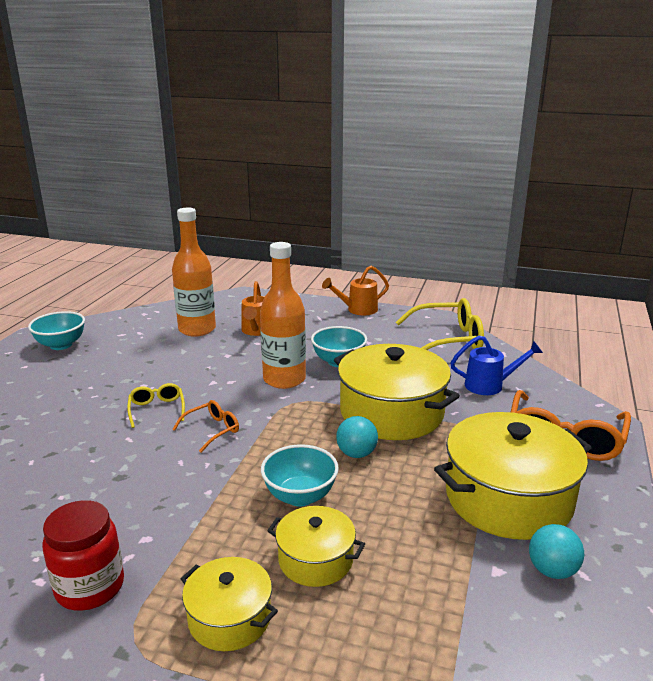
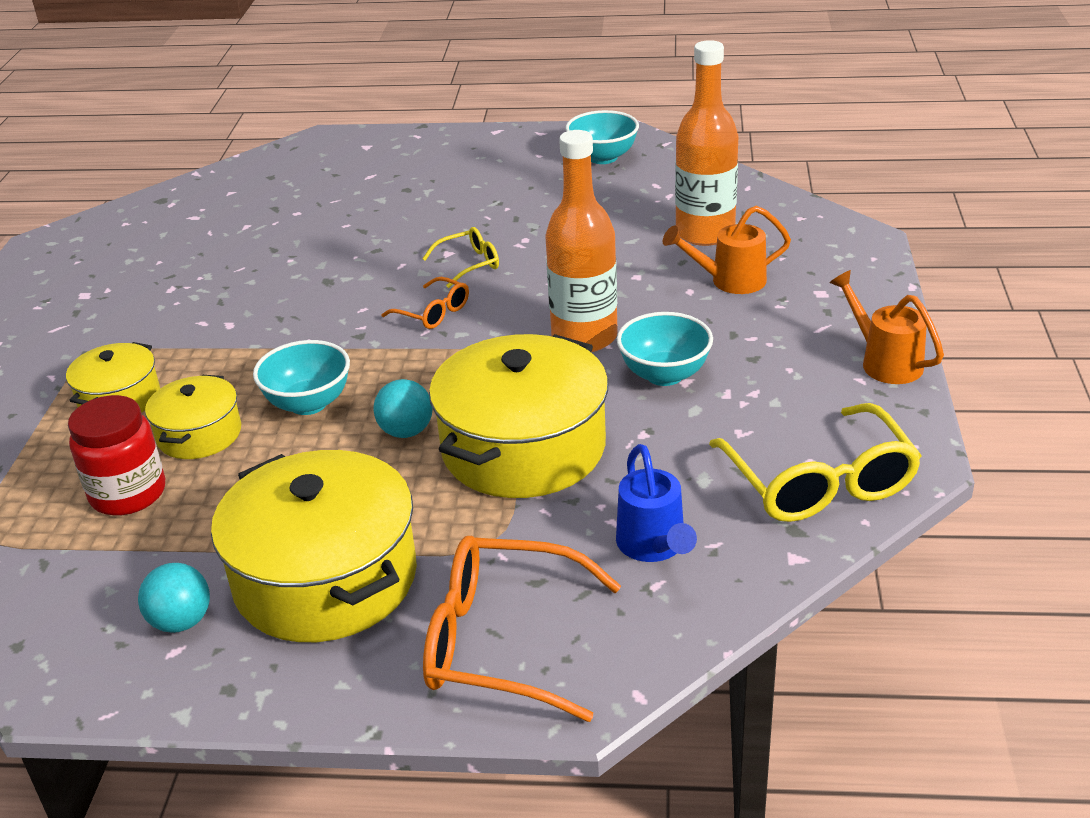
camera: 80 degrees right, 10 degrees up
(90, 587) = (162, 315): red jar -> red jar (128, 494)

